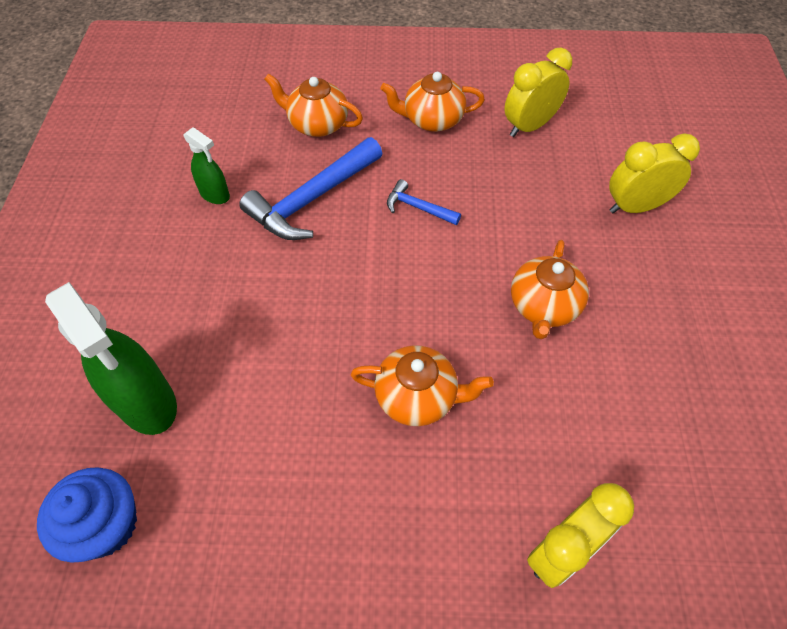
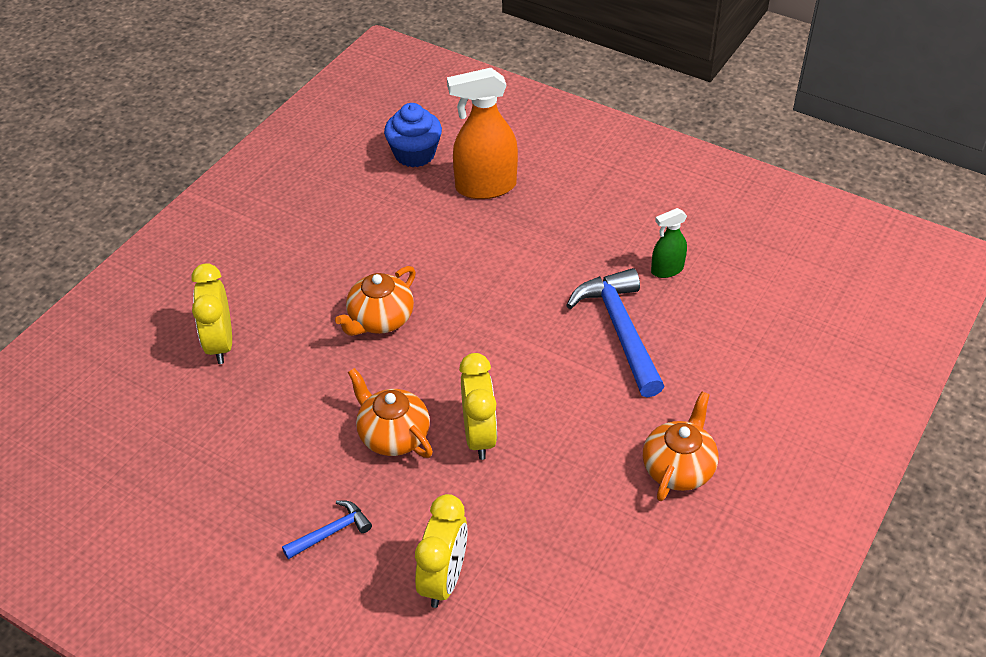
camera: 120 degrees right, 10 degrees down
(147, 402) = (485, 187): green spray bottle -> orange spray bottle
(317, 124) = (724, 370): orange teapot -> none
(418, 208) = (561, 400): blue hammer -> blue hammer (331, 532)
(529, 126) = (617, 553): yellow clock -> yellow clock (479, 436)

